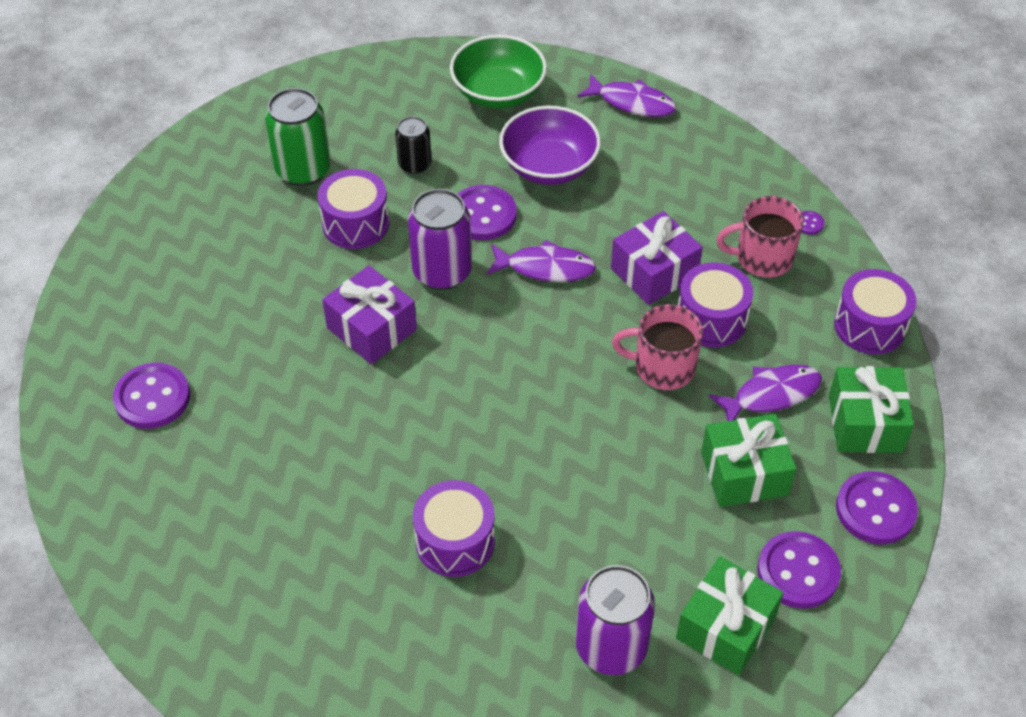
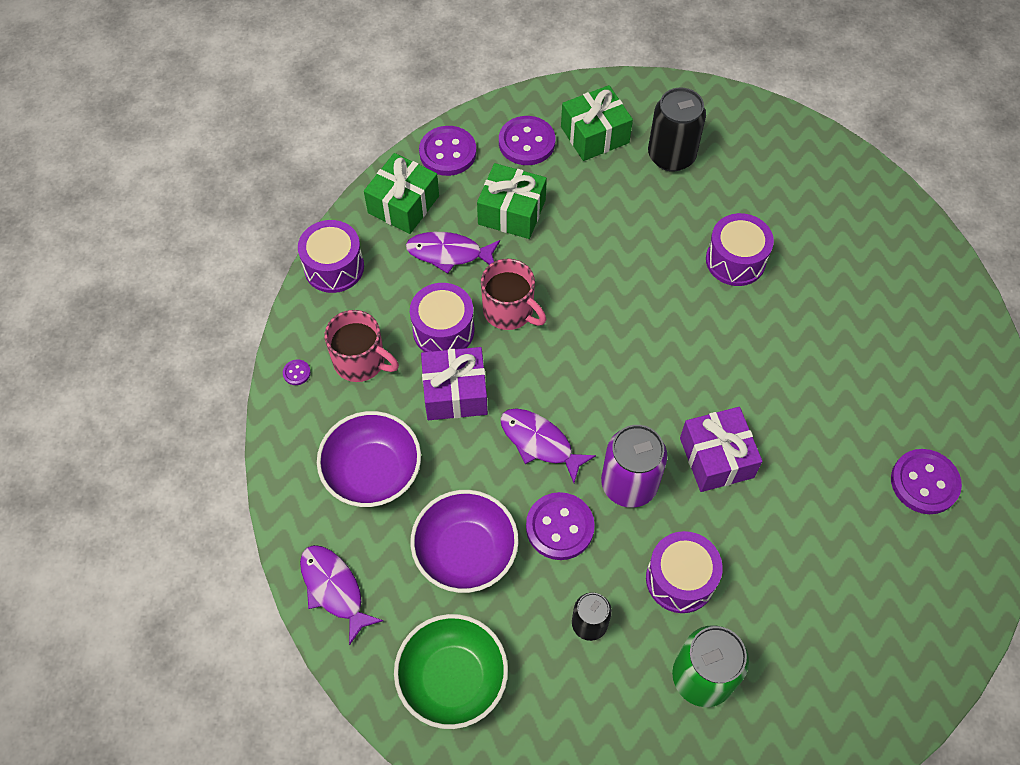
camera: 150 degrees left, 10 degrees up
(611, 647) = (671, 156): purple can -> black can
(672, 184) = (372, 472): none -> purple bowl

